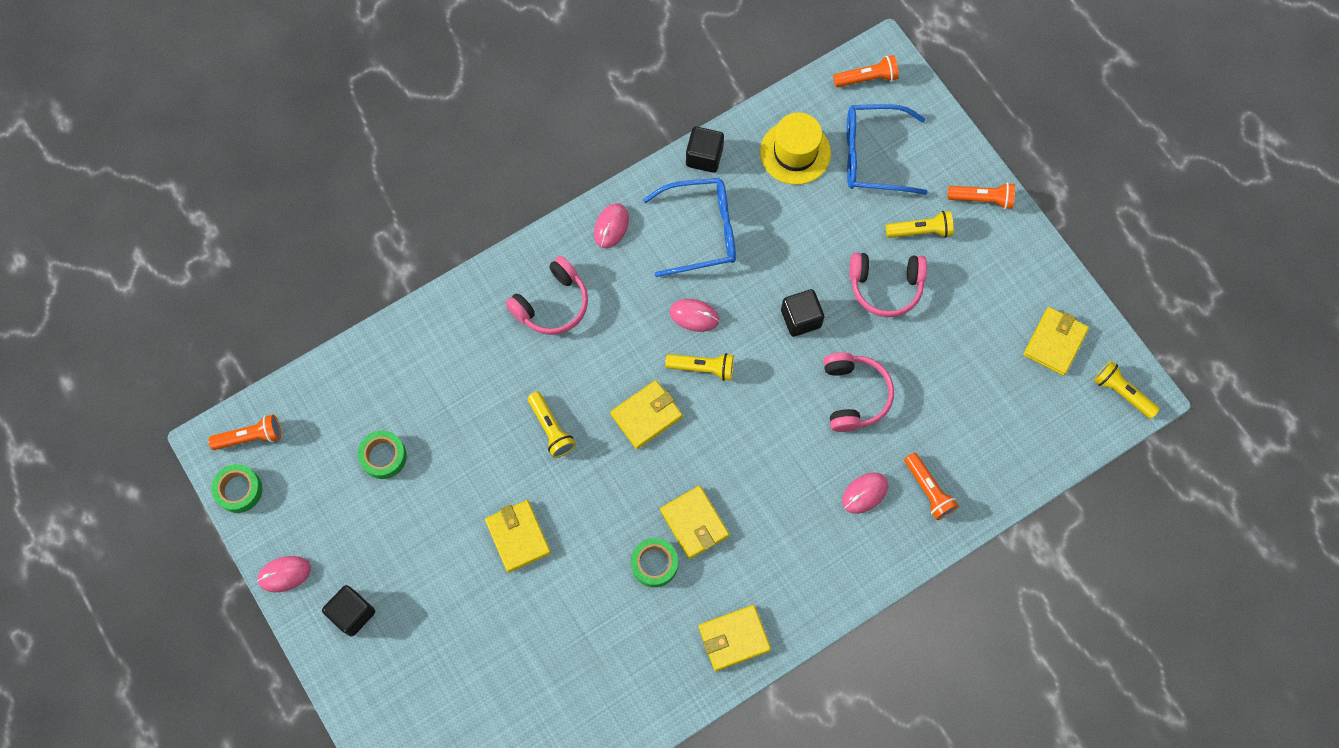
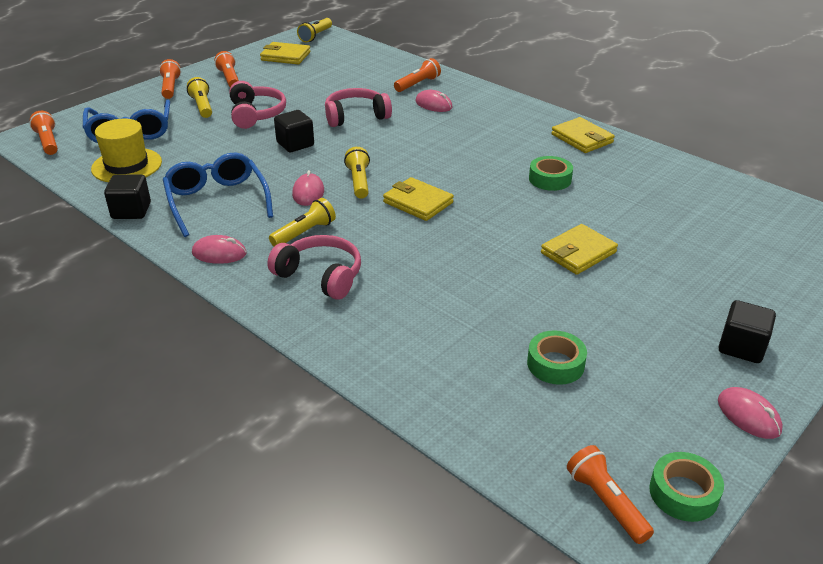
camera: 105 degrees left, 35 degrees down
(551, 428) = (458, 252): yellow flashlight -> yellow flashlight (304, 233)
(694, 523) = (502, 166): yellow wallet -> none
(995, 267) = (229, 78): none -> orange flashlight

